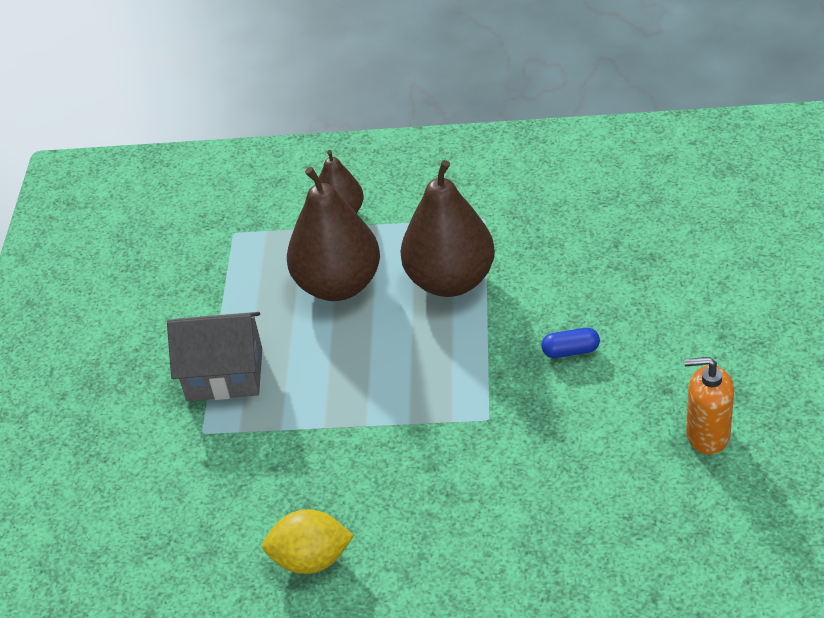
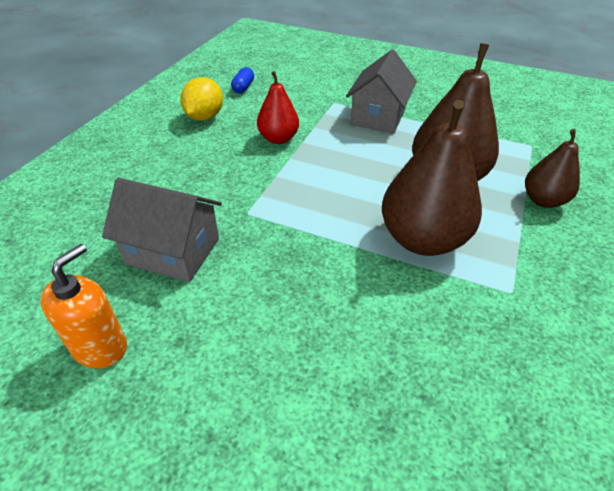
camera: 105 degrees right, 0 degrees up
(328, 453) = (278, 139): none -> red pear
(570, 351) = (282, 288): blue capsule -> blue capsule (243, 87)
(578, 448) = (173, 251): none -> grey house

